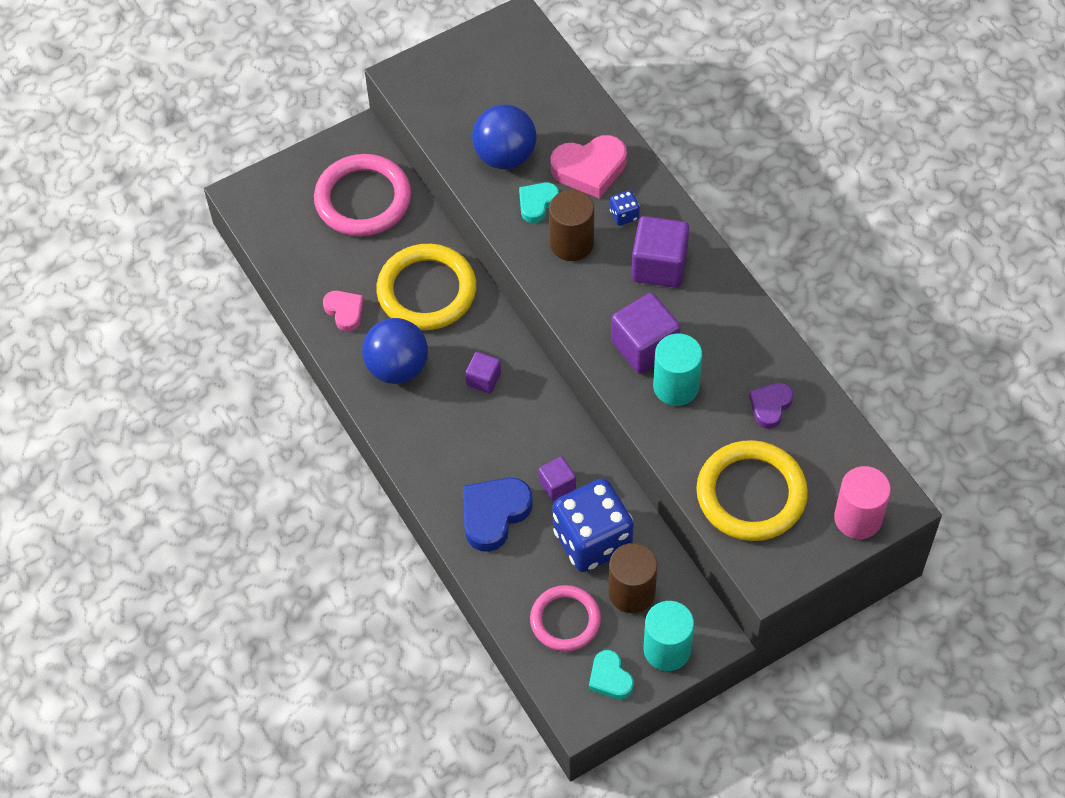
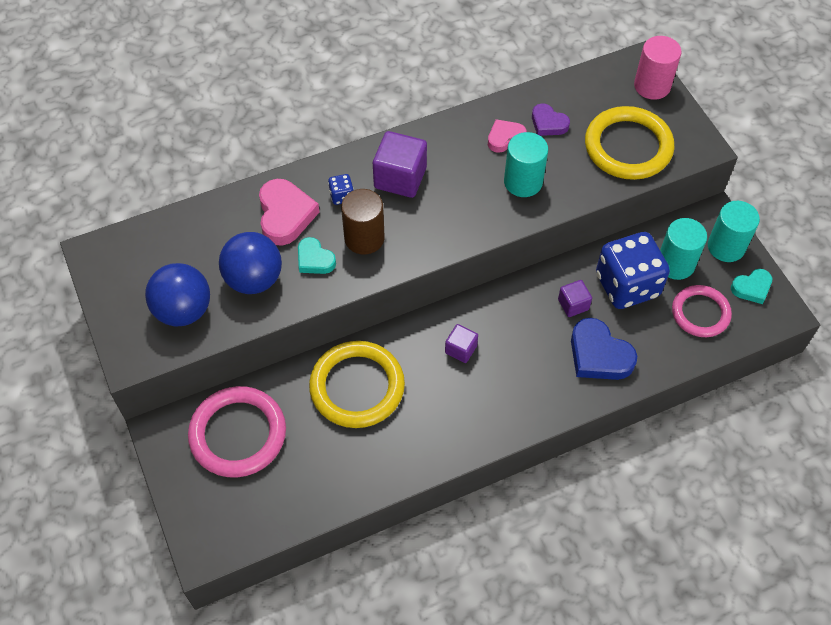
camera: 85 degrees left, 0 degrees up
(345, 311) = (368, 461): pink heart -> pink heart (505, 138)
(397, 367) = (438, 419): blue ball -> blue ball (183, 310)
(631, 592) = (675, 264): brown cylinder -> turquoise cylinder
(644, 347) = (481, 198): purple cube -> none

